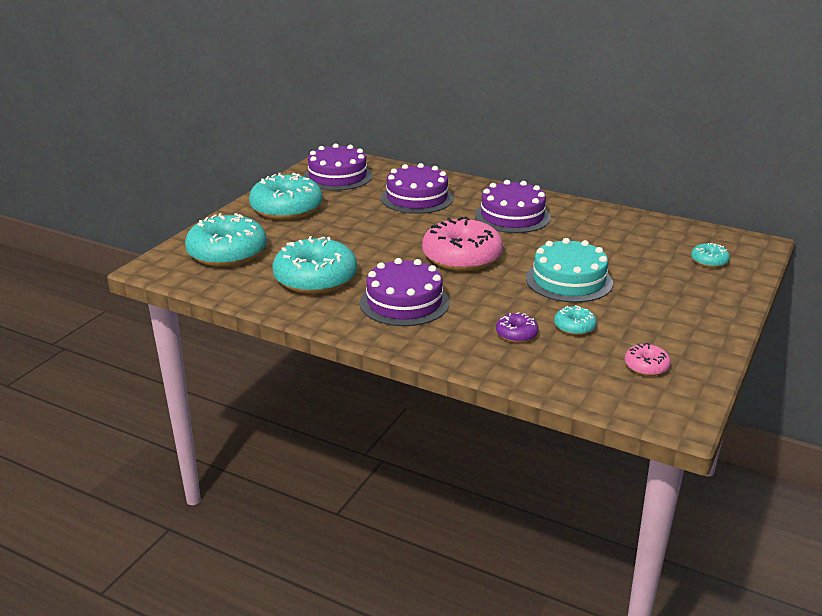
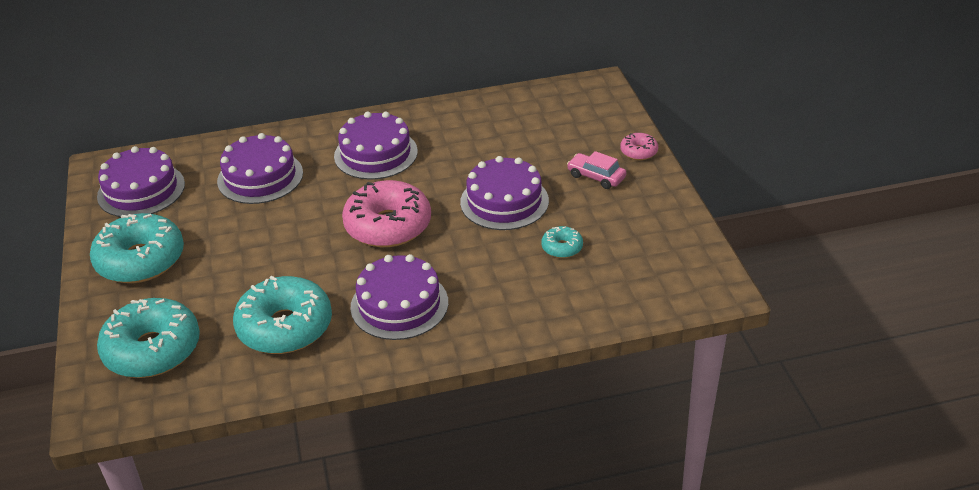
camera: 40 degrees left, 10 degrees up
(516, 334) = (528, 282): purple donut -> none
(569, 280) = (504, 201): turquoise cake -> purple cake
(646, 366) = (651, 255): pink donut -> pink donut (638, 152)
(669, 298) = (596, 176): none -> pink car
(709, 261) = (584, 121): turquoise donut -> none

